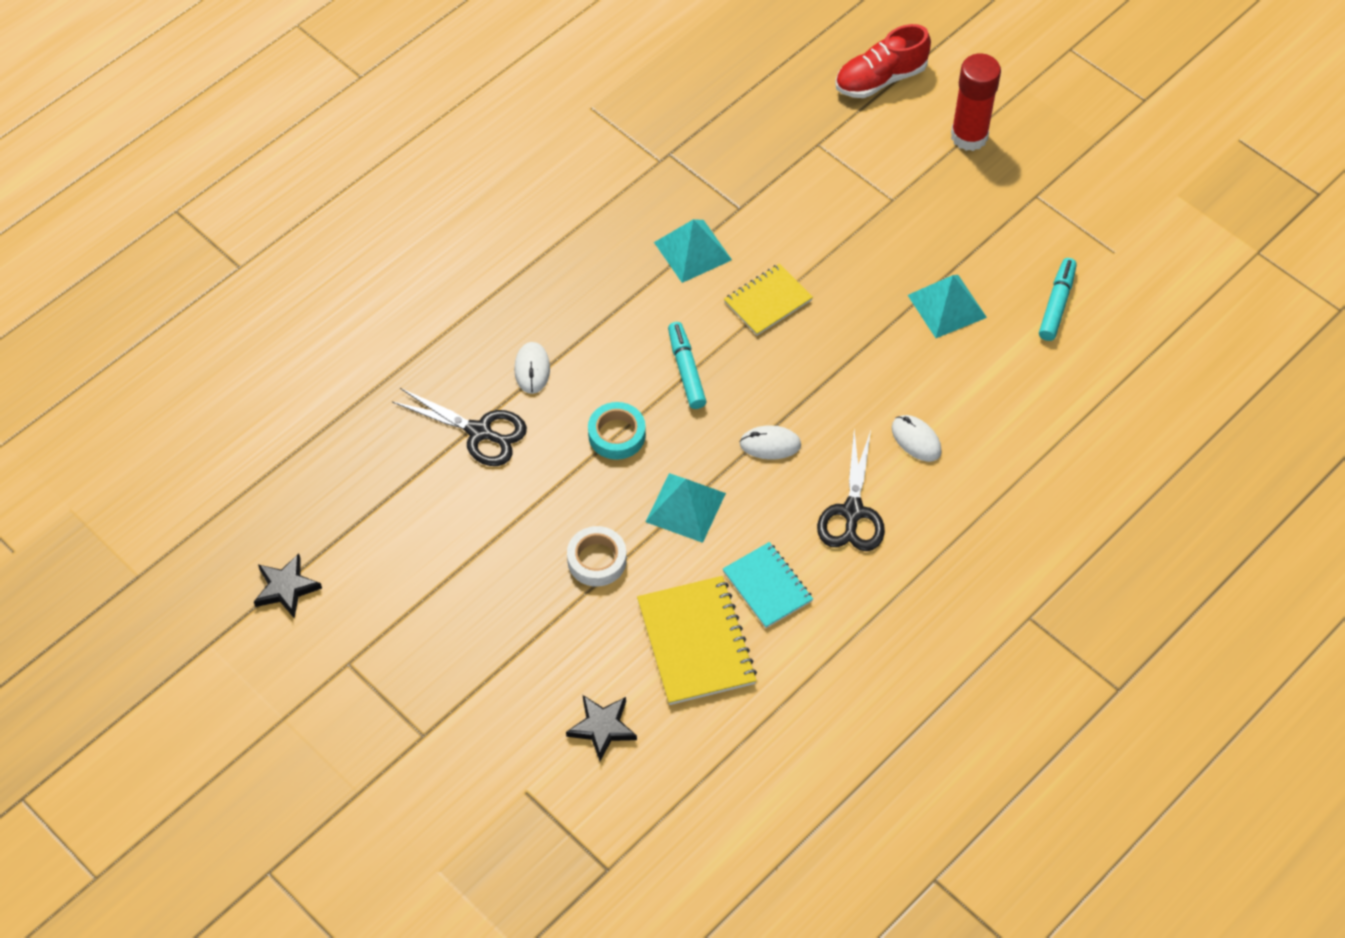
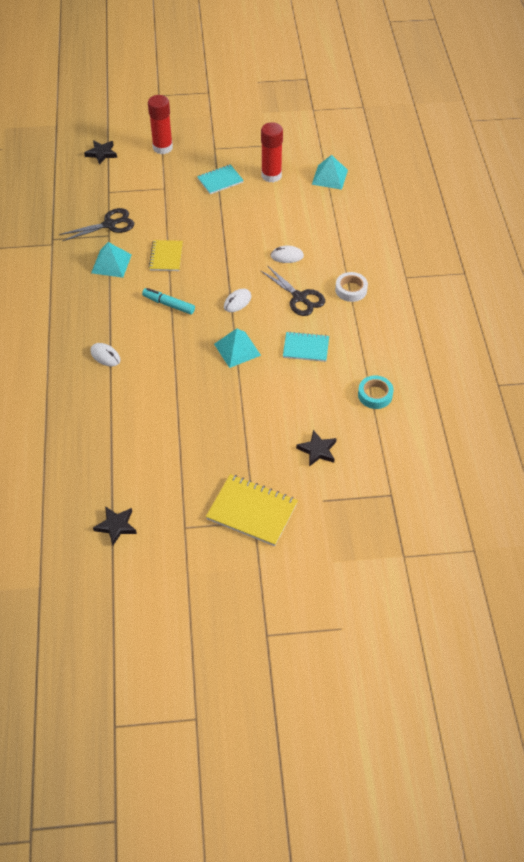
camera: 50 degrees left, 5 degrees down
(479, 432) = (116, 396): black scissors -> black scissors (109, 224)
(597, 560) = (230, 397): white tape -> white tape (351, 290)
(617, 435) = (174, 349): turquoise tape -> turquoise tape (375, 395)
(696, 642) = (308, 389): yellow notebook -> yellow notebook (252, 511)
(880, 79) = (101, 153): red shoe -> black star
(946, 306) = (234, 206): turquoise pyramid -> turquoise pyramid (329, 177)
(978, 251) = (220, 180): none -> turquoise notebook
(1056, 304) = (271, 175): turquoise marker -> red glue stick

